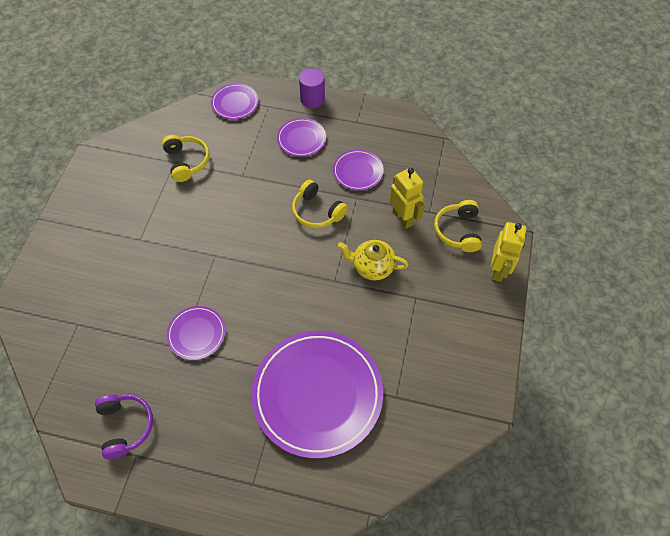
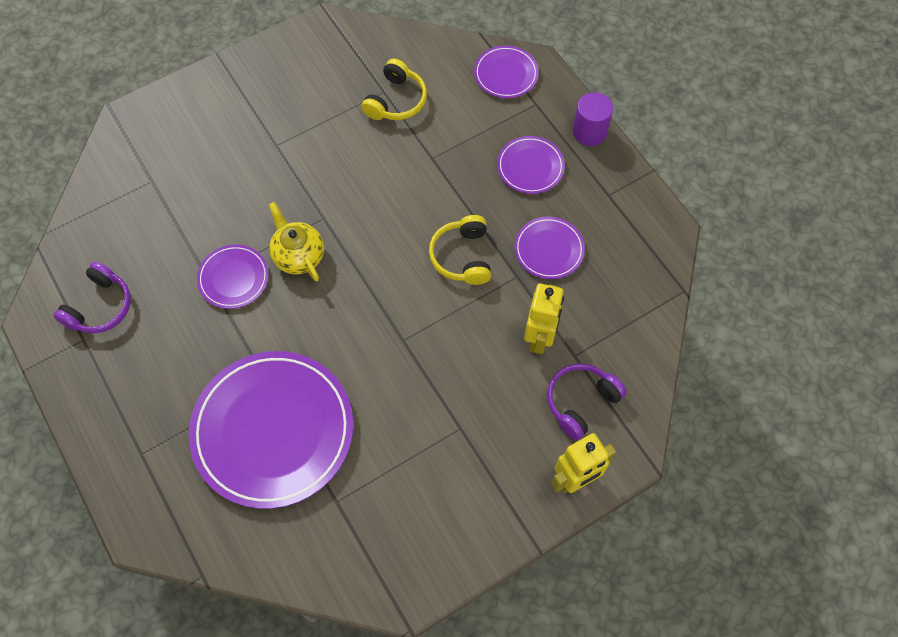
camera: 45 degrees right, 5 degrees up
(372, 267) = (453, 359): yellow teapot -> yellow teapot (298, 255)
(458, 231) = (580, 402): yellow headphones -> purple headphones

